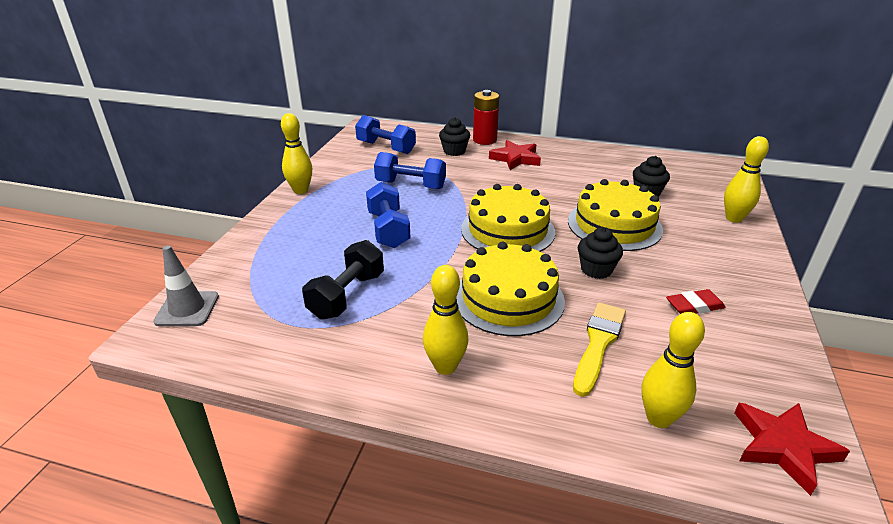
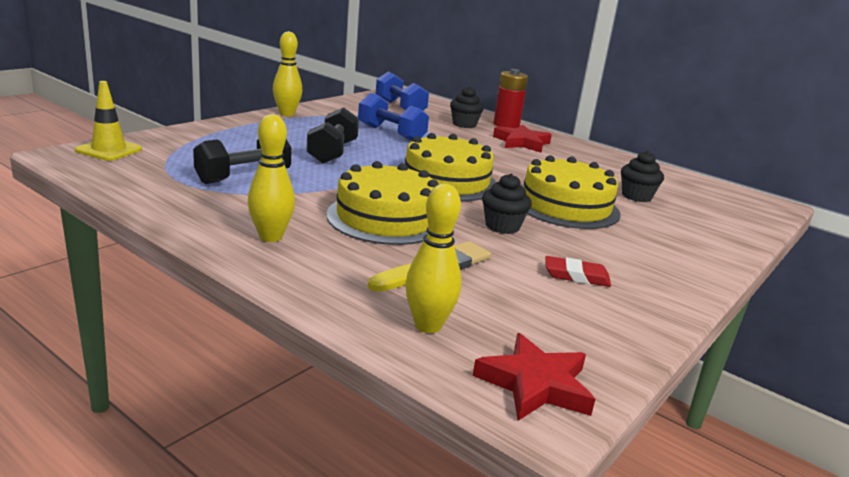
camera: 20 degrees right, 10 degrees down
(187, 309) = (109, 150): grey traffic cone -> yellow traffic cone
(388, 230) = (332, 152): blue dumbbell -> black dumbbell
(734, 218) = (717, 237): yellow bowling pin -> none

